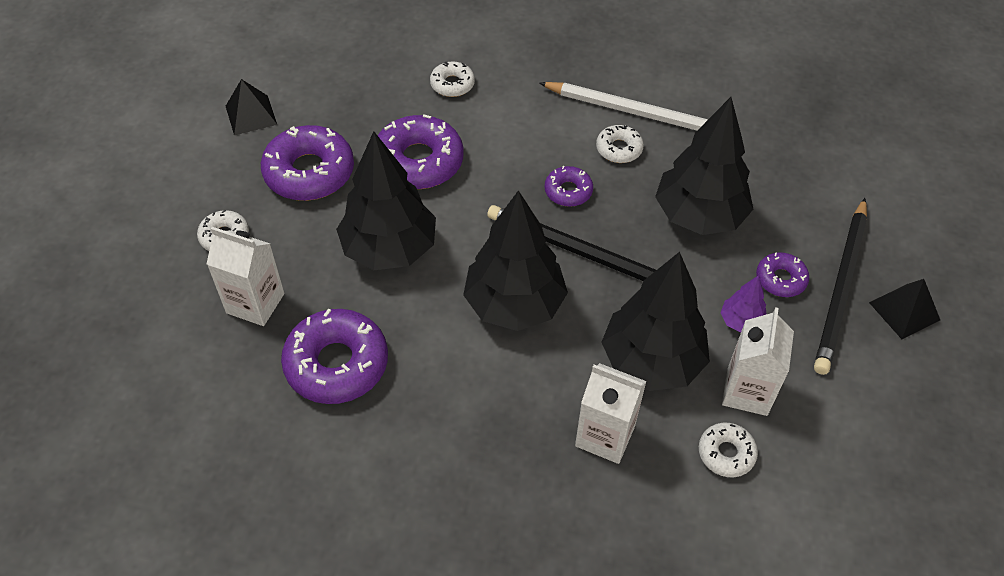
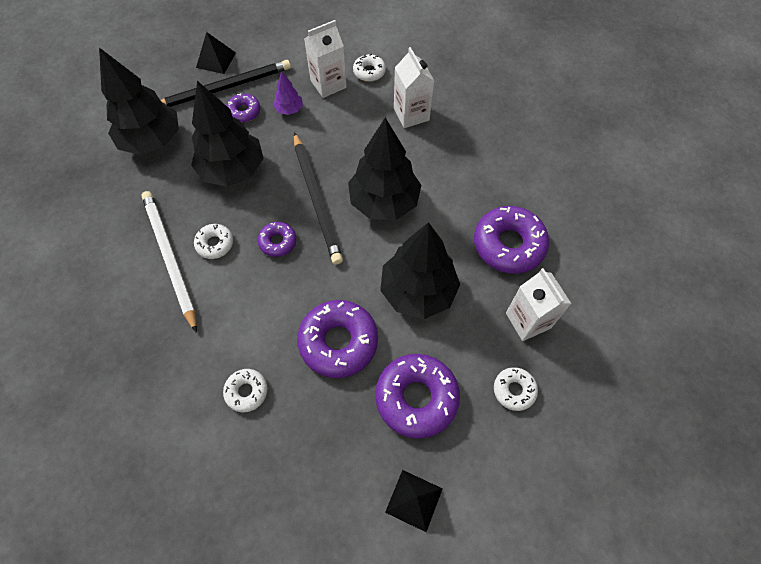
camera: 135 degrees left, 10 degrees up
(651, 361) = (352, 125): black tree -> black tree (152, 140)

